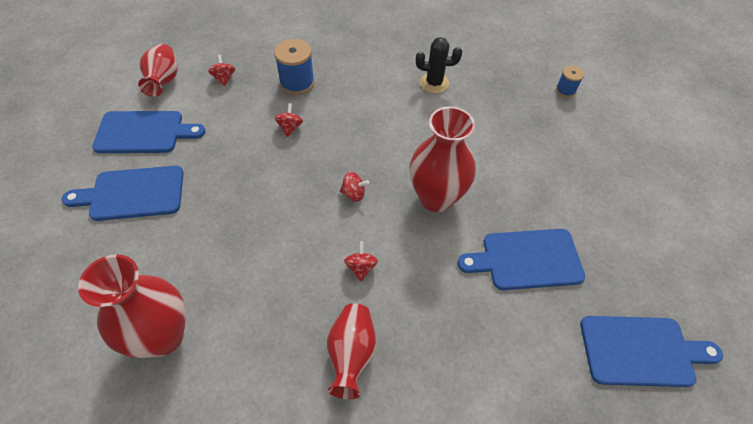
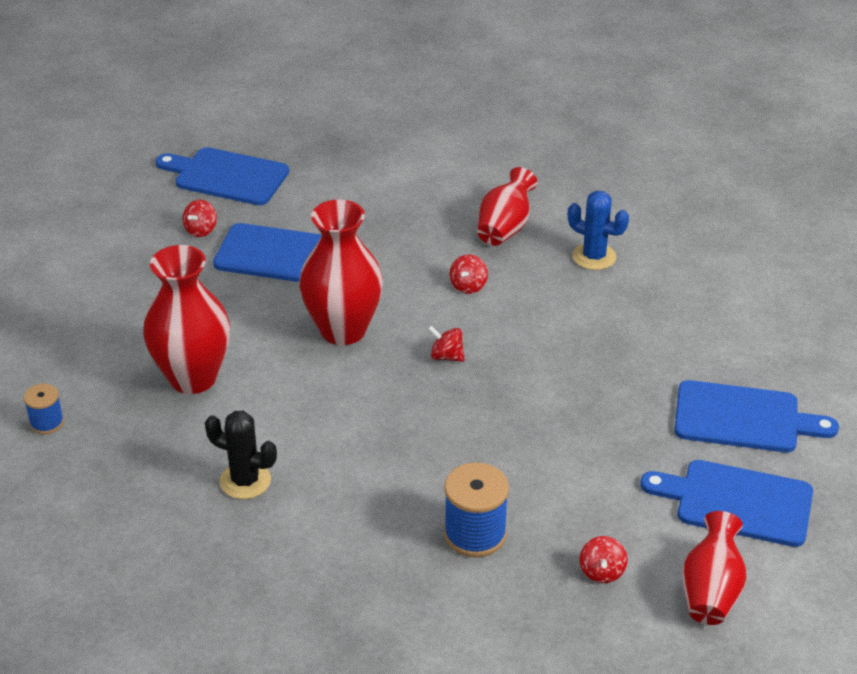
camera: 160 degrees left, 15 degrees down
(163, 336) = (694, 276): red vase -> red vase (193, 378)
(259, 337) = (594, 257): none -> blue cactus
(290, 128) = (507, 460): red spinning top -> red spinning top (201, 230)

